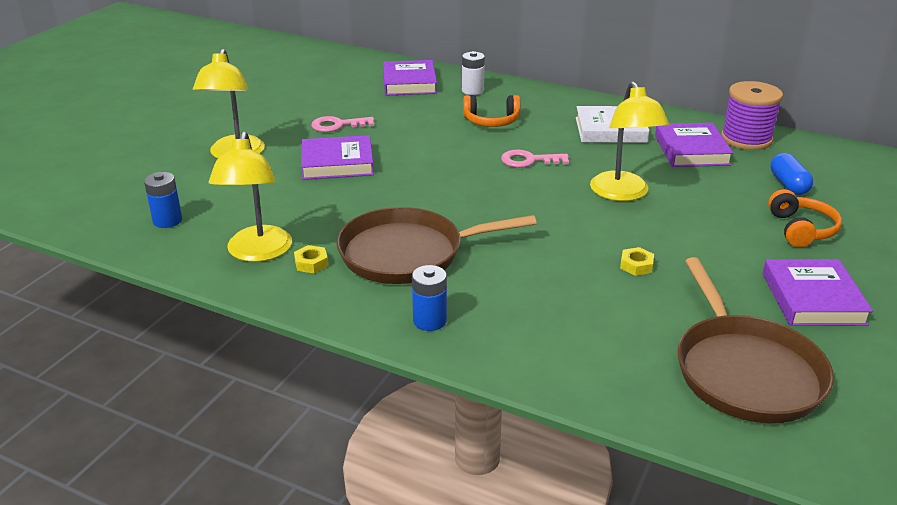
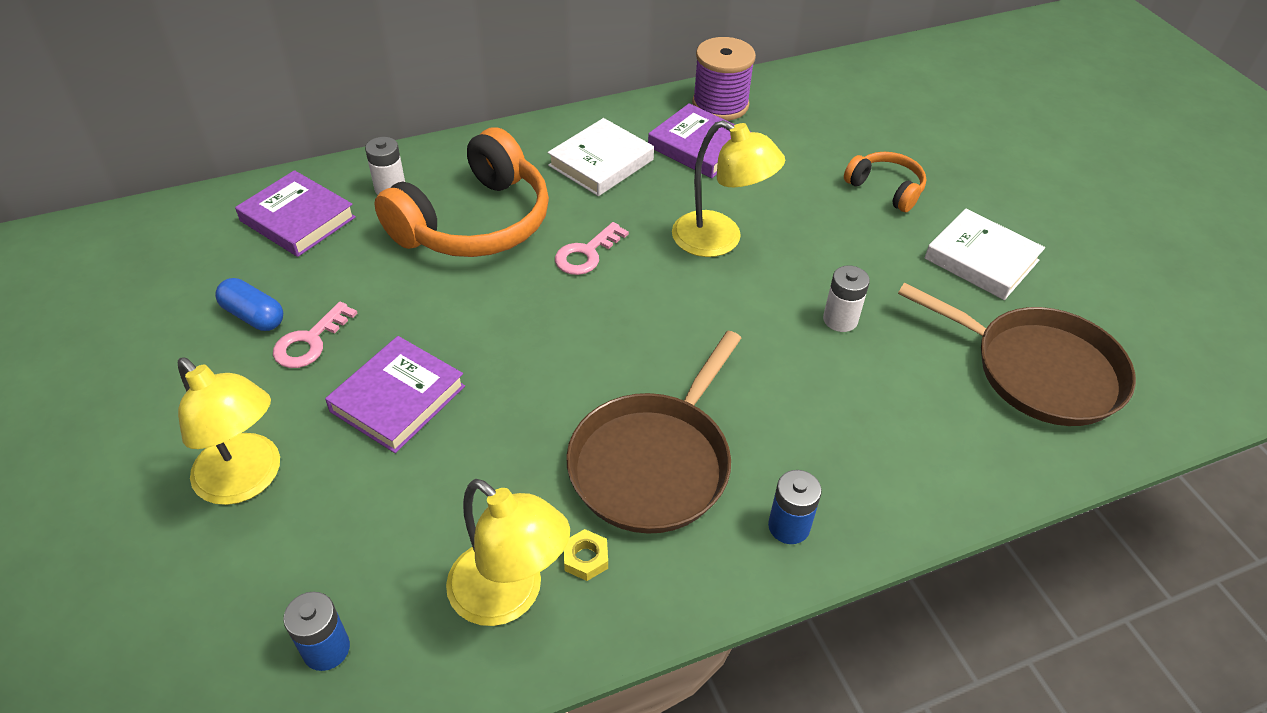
camera: 50 degrees left, 15 degrees up
(491, 121) = (474, 222): orange headphones -> orange headphones, size x1.97
(636, 265) = (840, 319): yellow nut -> white battery
(788, 184) = (816, 142): blue capsule -> blue capsule (254, 316)
(813, 298) = (981, 259): purple book -> white book

